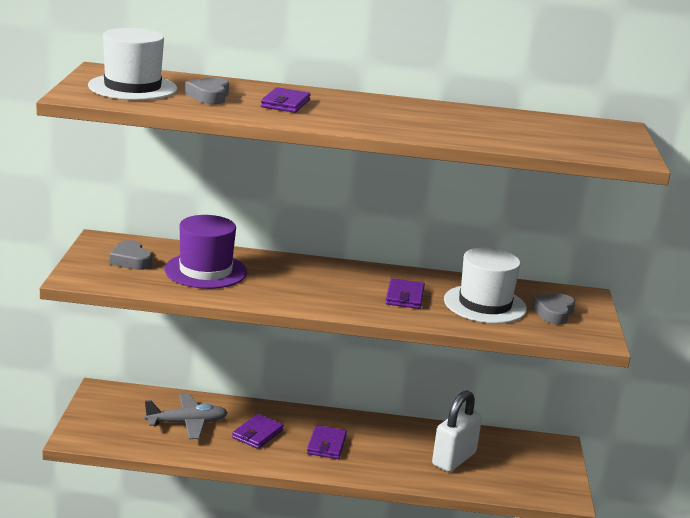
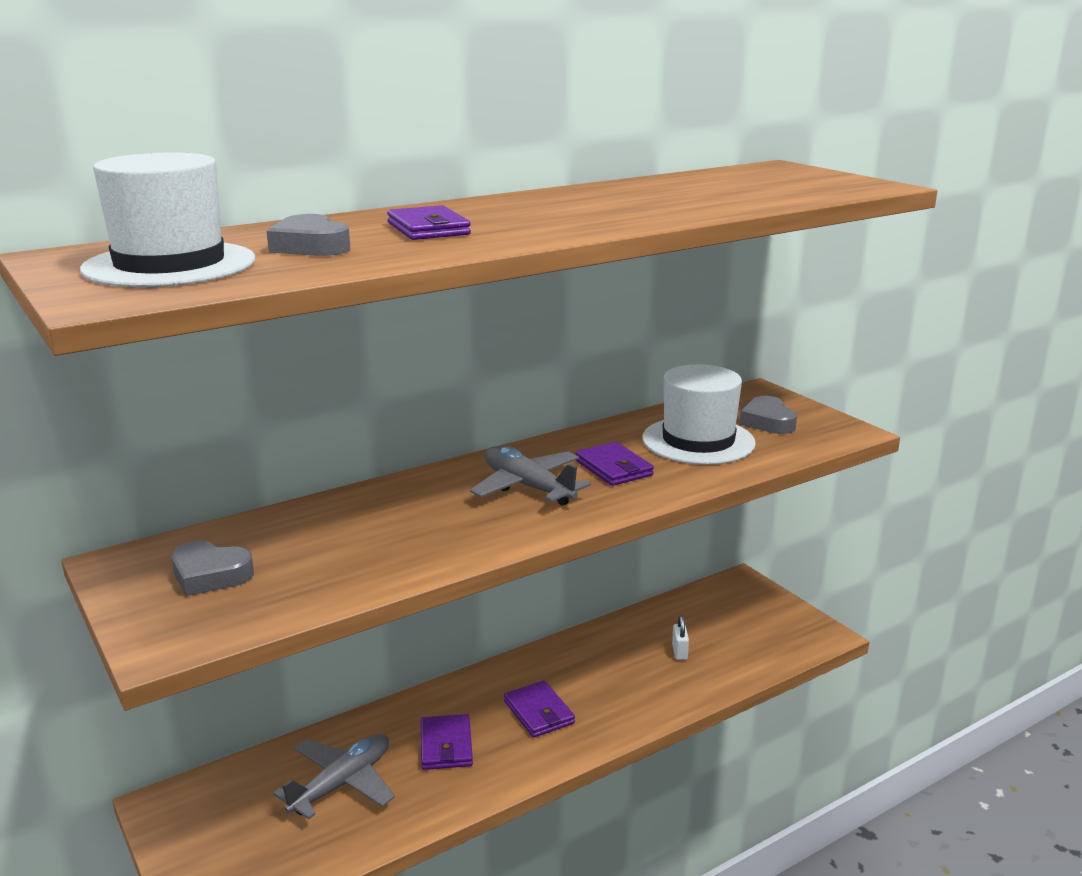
camera: 35 degrees left, 0 degrees up
(205, 271) = (339, 542): purple hat -> none
(339, 286) = (527, 487): none -> grey plane
(454, 459) = (679, 652): white padlock -> white padlock, size x0.41

